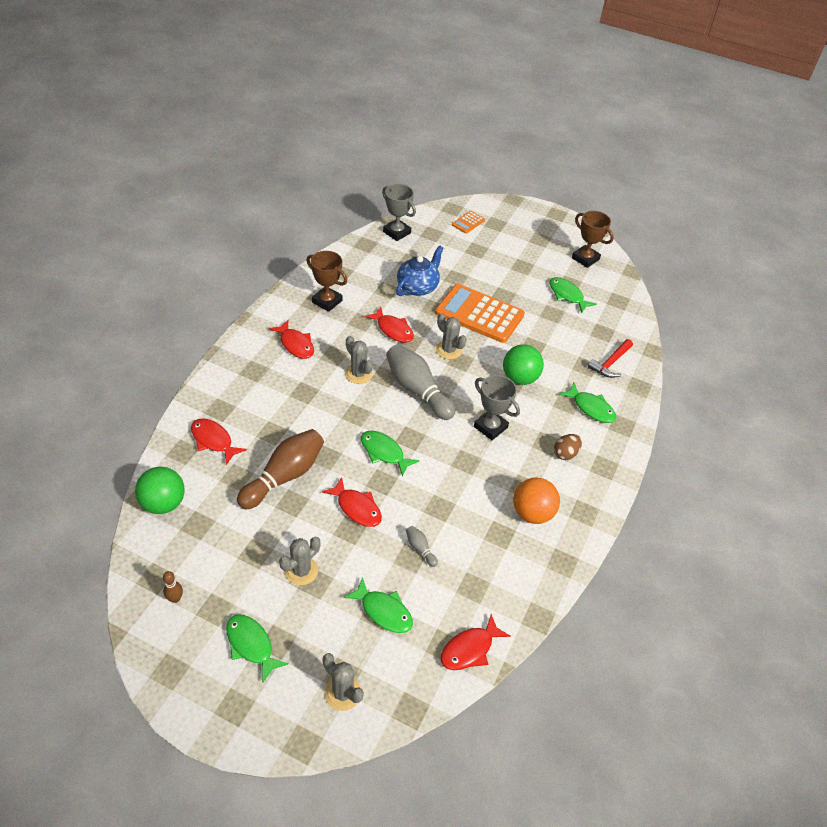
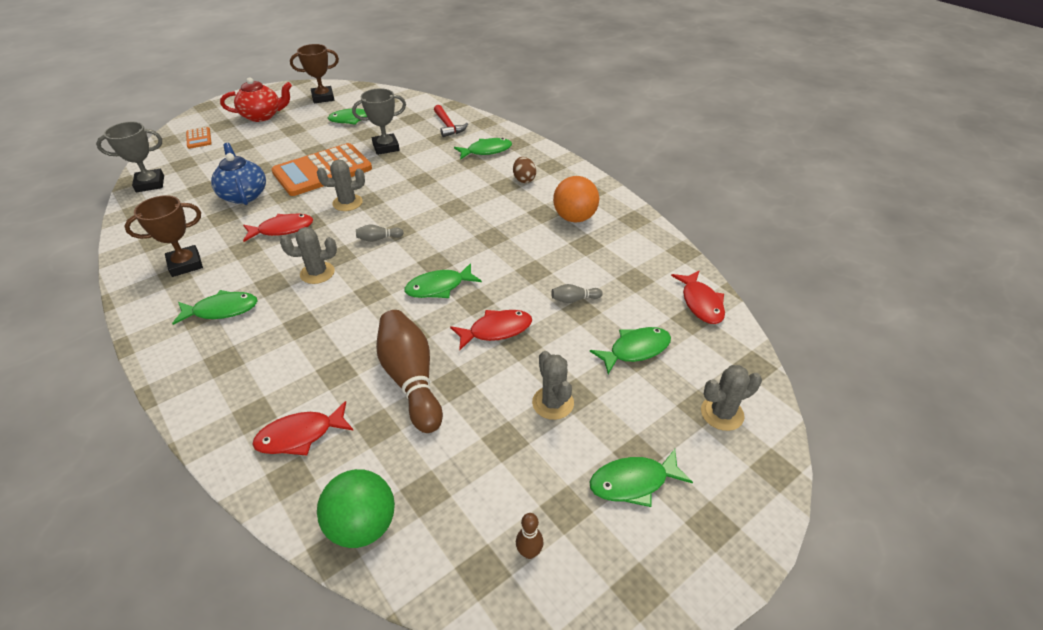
camera: 60 degrees left, 5 degrees down
(295, 344) = (222, 310): red fish -> green fish
(417, 390) = (378, 239): grey bowling pin -> grey bowling pin, size x0.42
(490, 427) = (463, 209): grey trophy -> grey trophy (386, 147)
(520, 378) = (421, 174): green ball -> none
(526, 239) = (262, 116): none -> red teapot

